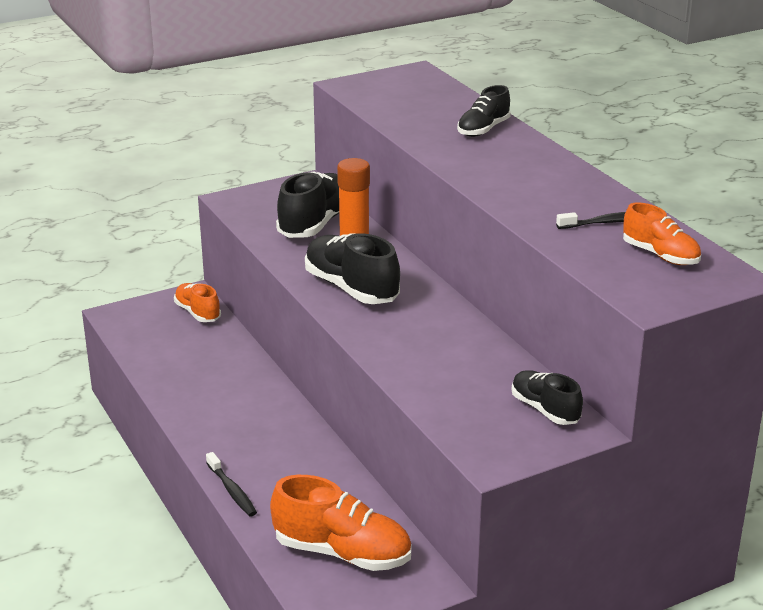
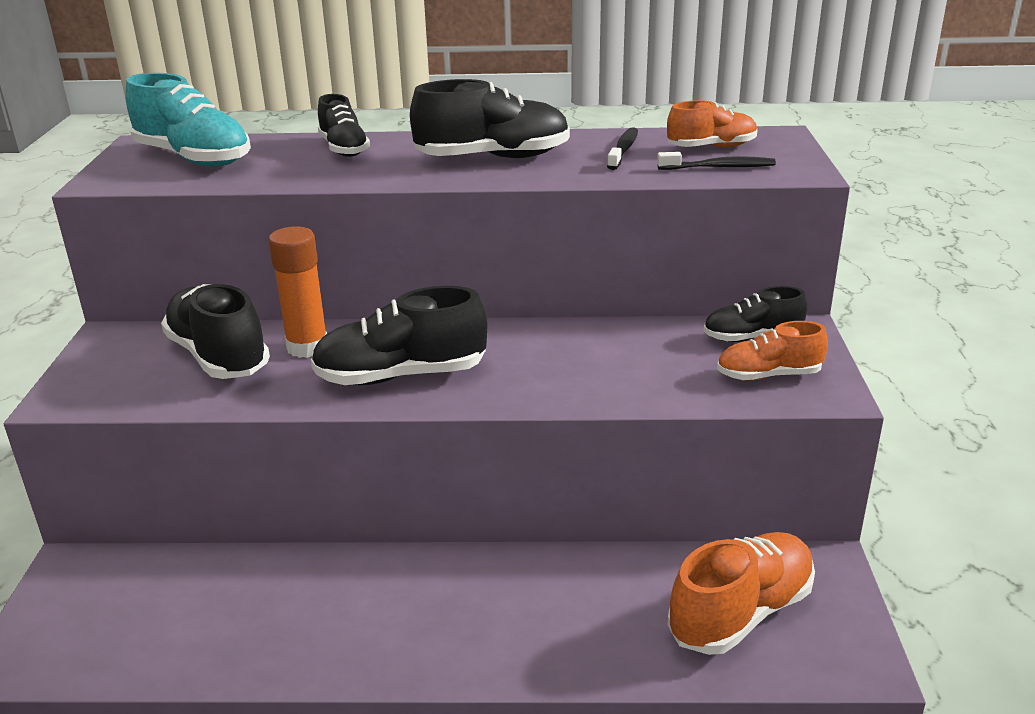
camera: 60 degrees left, 0 degrees up
(197, 313) = (118, 574): orange shoe -> orange shoe (768, 375)
(232, 491) = (556, 672): black toothbrush -> black toothbrush (719, 167)
(410, 94) = (193, 158): none -> turquoise shoe
(528, 181) = (493, 158): none -> black shoe

